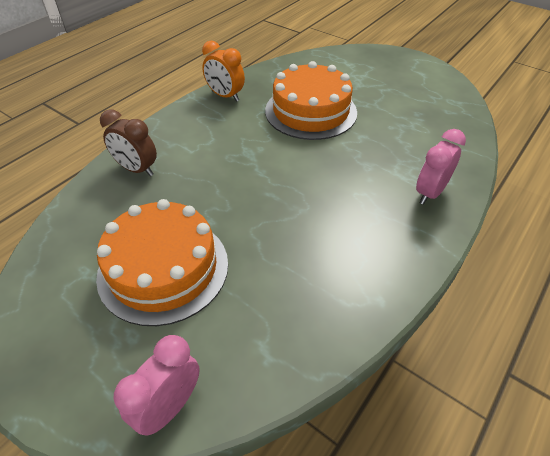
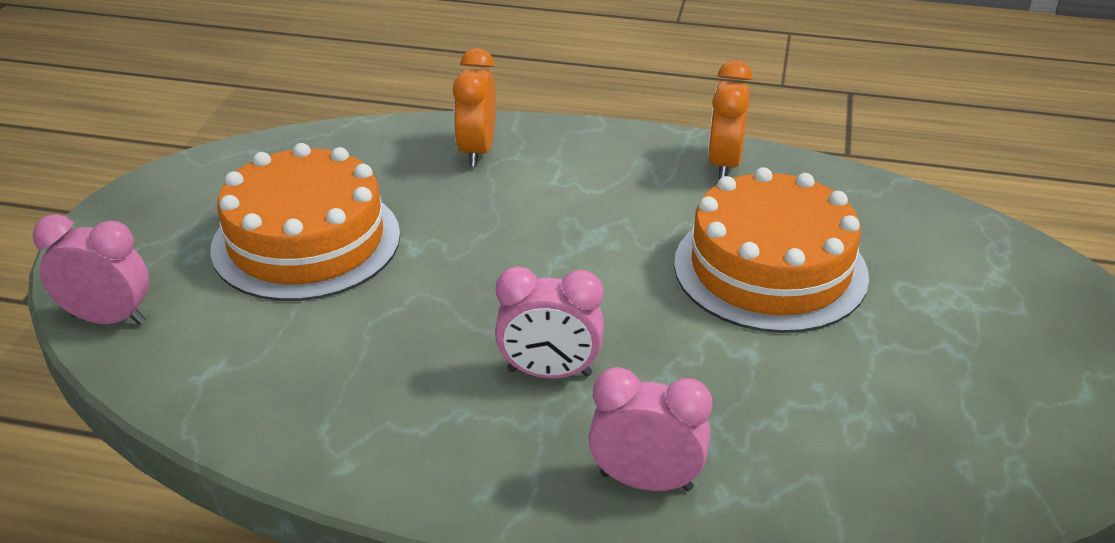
camera: 65 degrees right, 10 degrees down
(136, 169) = (477, 151): brown clock -> orange clock
(344, 200) = (549, 373): none -> pink clock

